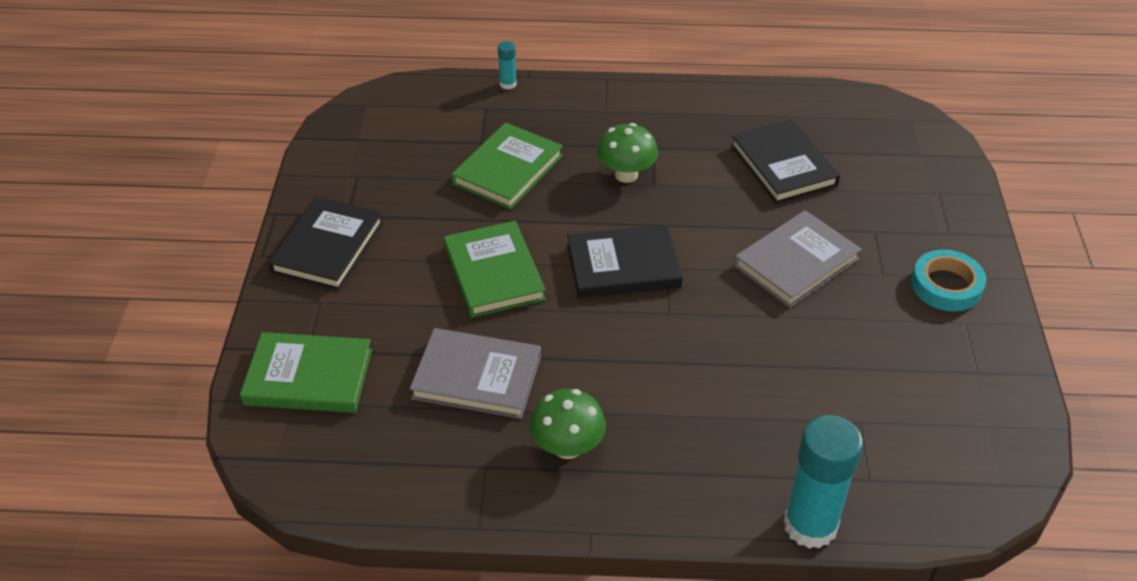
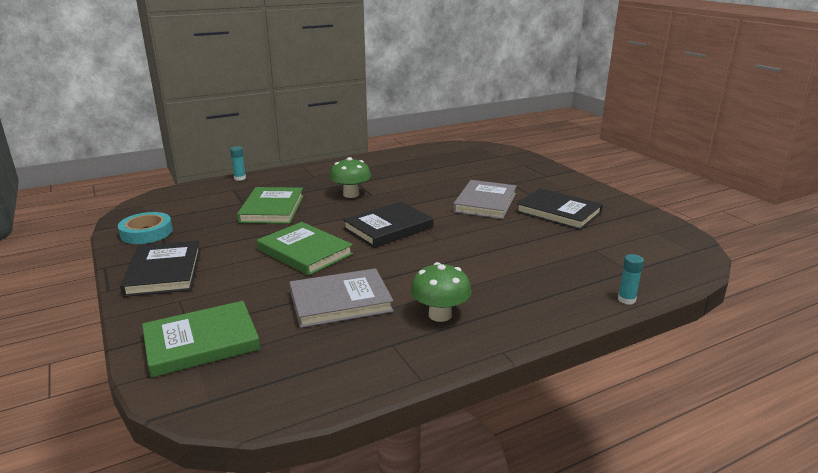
camera: 30 degrees left, 20 degrees down
(783, 165) = (436, 173): black book -> black book (558, 212)
(810, 525) = (626, 299): turquoise glue stick -> turquoise glue stick, size x0.45
(946, 286) = (569, 192): turquoise tape -> turquoise tape (146, 233)

